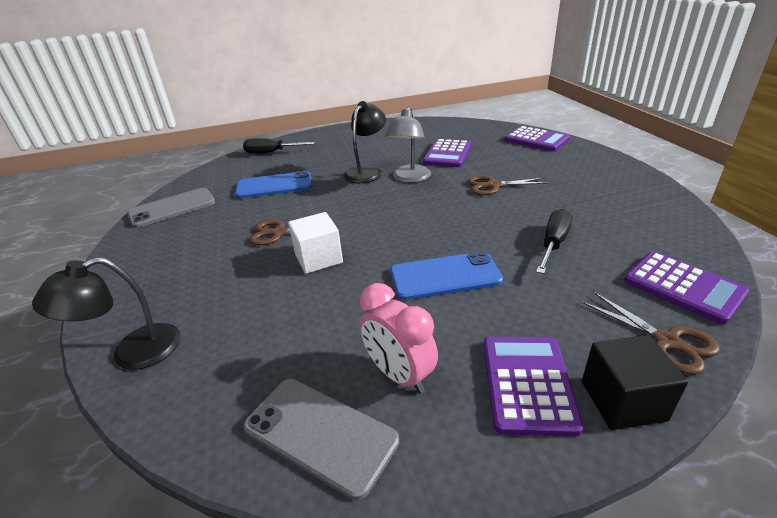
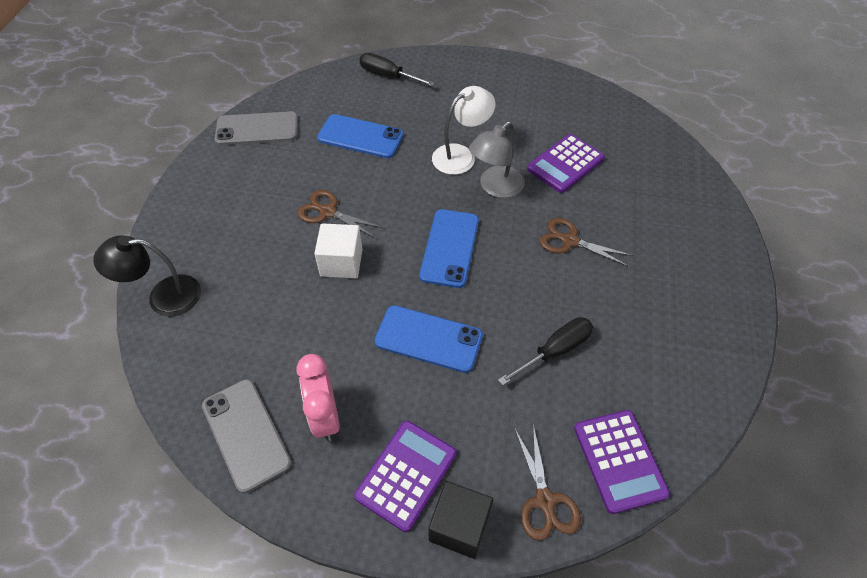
camera: 25 degrees right, 20 degrees up
(367, 171) = (461, 155): black lamp -> white lamp
(407, 218) = (450, 248): none -> blue phone
(536, 140) = (687, 184): purple calculator -> none

